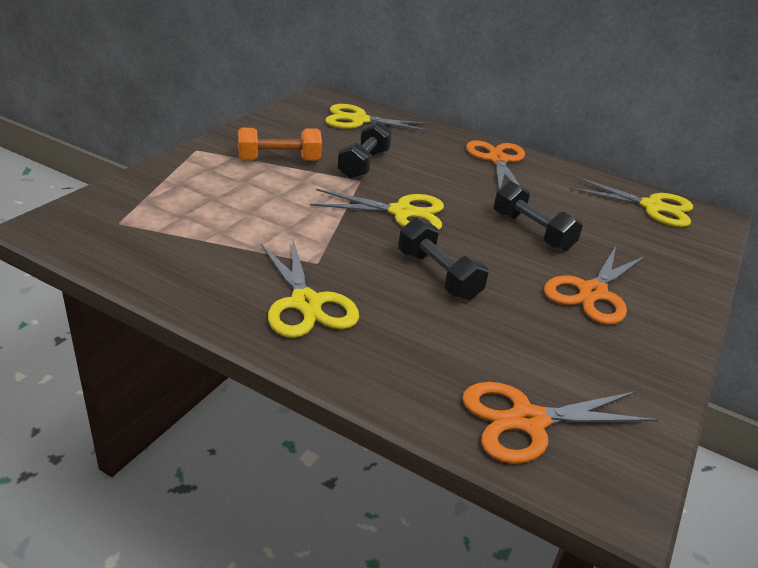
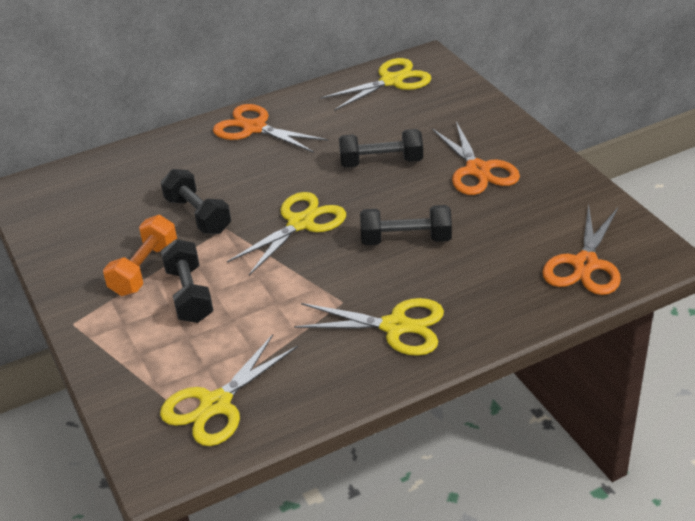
camera: 50 degrees left, 5 degrees up
(265, 186) = (189, 295): none -> black dumbbell
(359, 120) = (102, 184): yellow scissors -> yellow scissors (216, 404)

